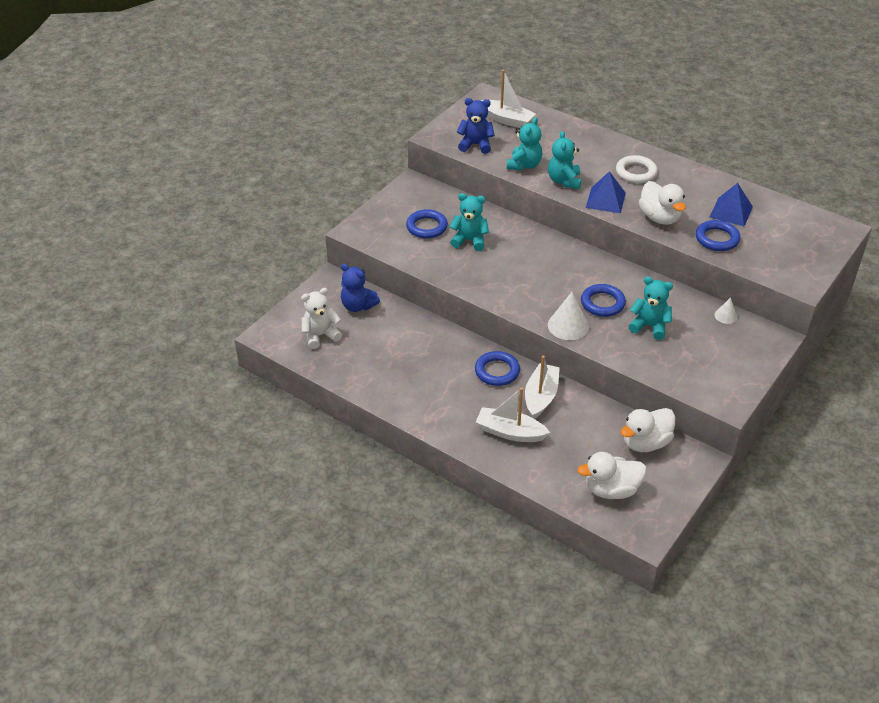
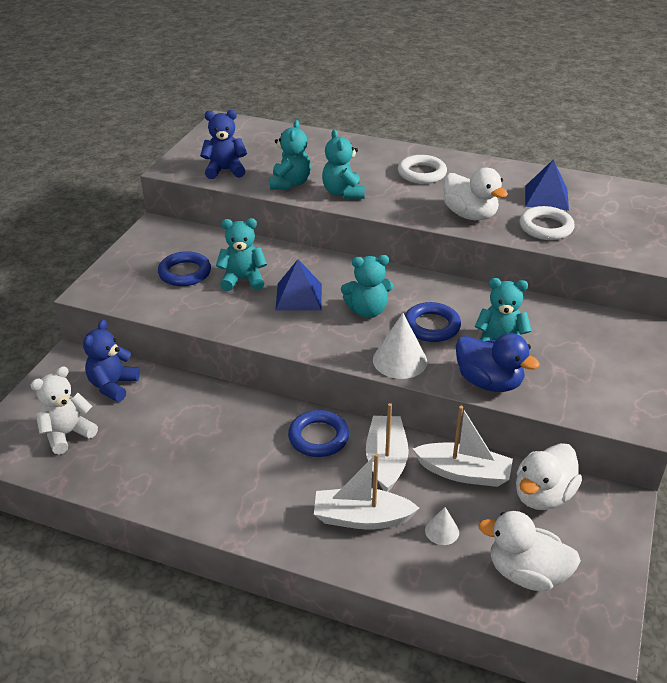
camera: 15 degrees left, 5 degrees down
(358, 306) = (113, 385): blue teddy bear -> blue teddy bear turned 90 degrees clockwise
(507, 120) = (254, 141): white boat -> white boat (464, 473)
(557, 282) = (367, 311): none -> turquoise teddy bear
(605, 200) = (399, 206): blue pyramid -> blue pyramid (299, 296)
(611, 490) = (526, 573): white duck -> white duck turned 45 degrees clockwise
(628, 354) = (489, 382): none -> blue duck
(717, 239) = (546, 227): blue ring -> white ring
(726, 316) = (582, 316): white cone -> white cone (442, 531)

